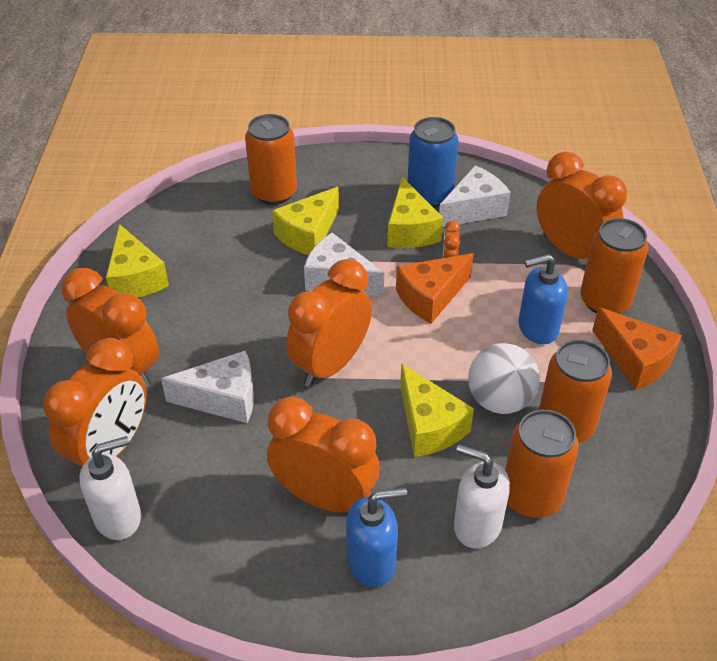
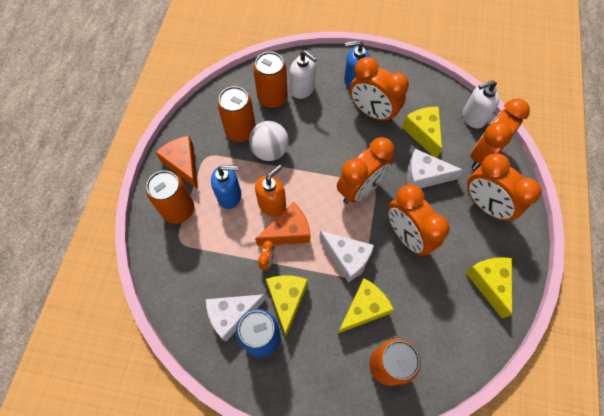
camera: 170 degrees left, 20 degrees up
(429, 426) = (312, 142): yellow cheese -> yellow cheese (423, 133)
(467, 326) = (272, 204): none -> orange soap dispenser
(571, 251) = (179, 258): orange clock -> orange clock (407, 236)

